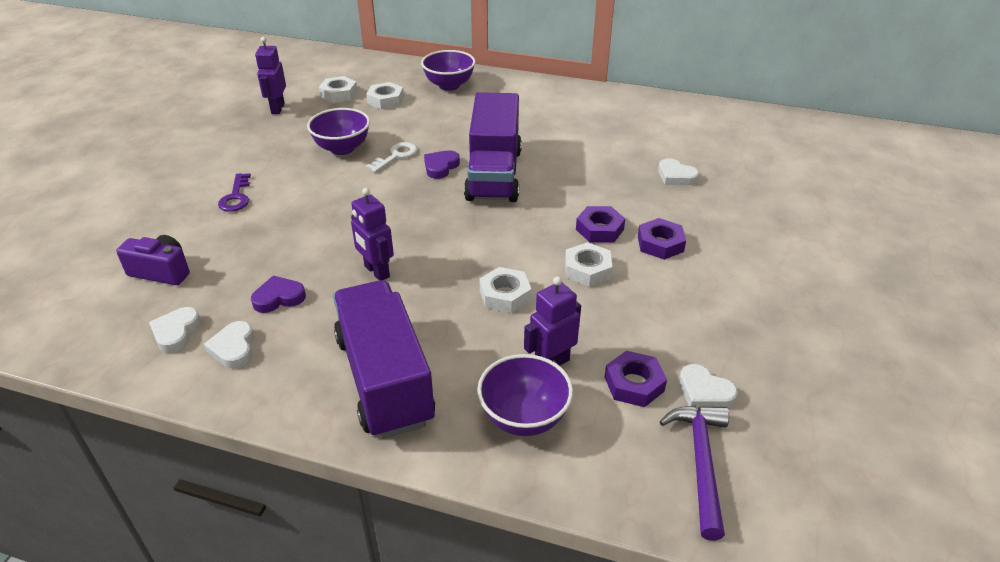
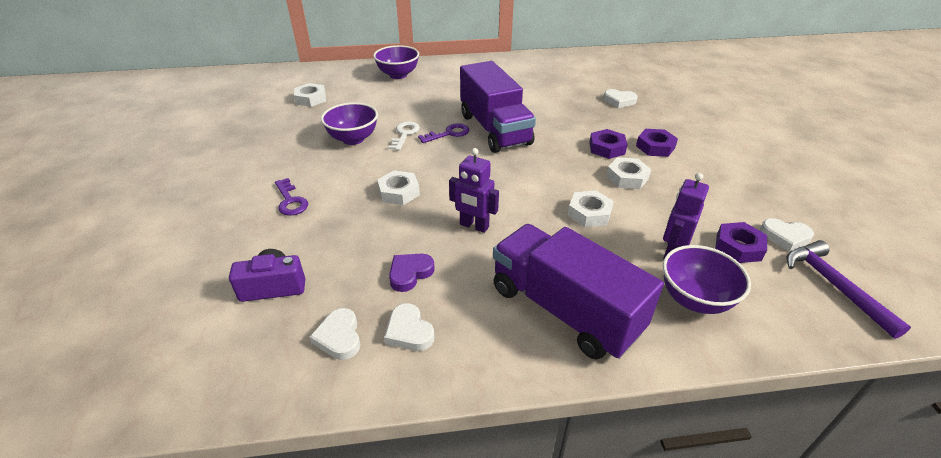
camera: 25 degrees left, 0 degrees up
(277, 108) = (264, 121): purple robot -> none
(386, 100) = (356, 95): white nut -> white nut (399, 192)
(440, 167) = (448, 134): purple heart -> purple key

